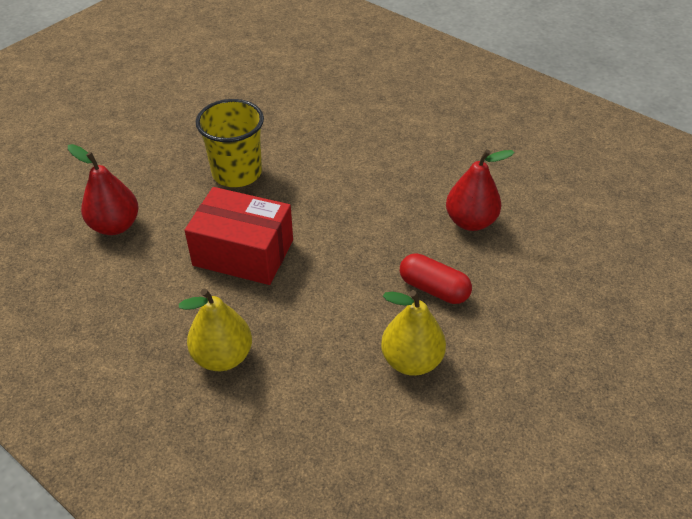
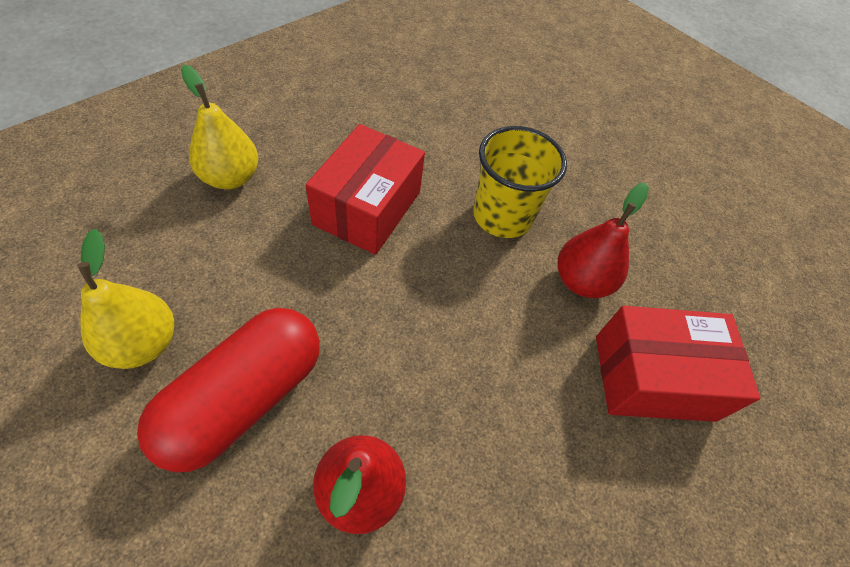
camera: 90 degrees right, 10 degrees up
(115, 225) = (431, 116): red pear -> red pear (581, 281)
(357, 104) = (653, 377): none -> red box
(433, 289) = (244, 398): red capsule -> red capsule, size x1.73

